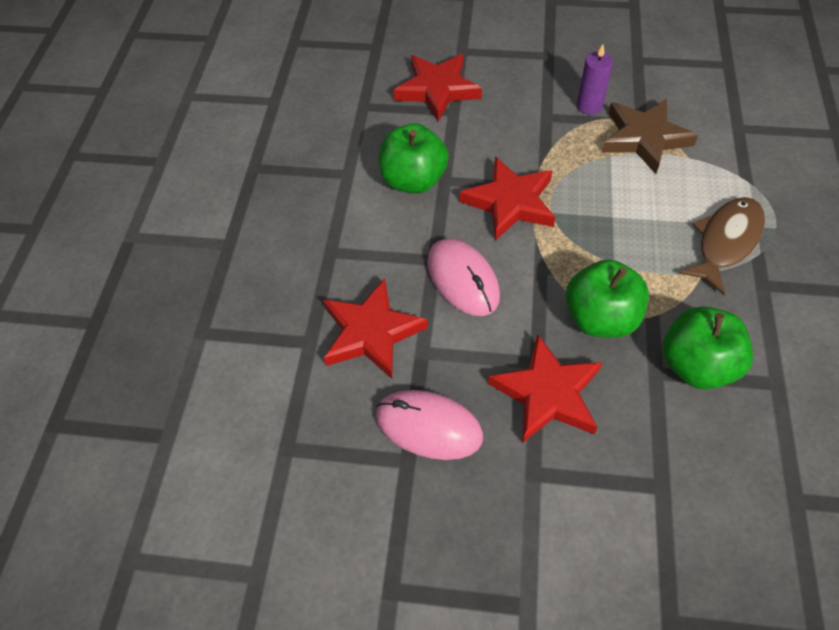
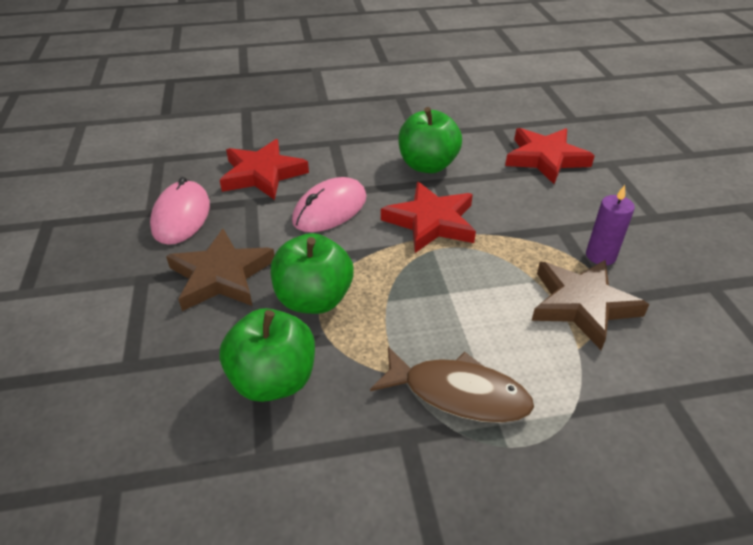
camera: 70 degrees right, 15 degrees down
(547, 393) = (221, 276): red star -> brown star

